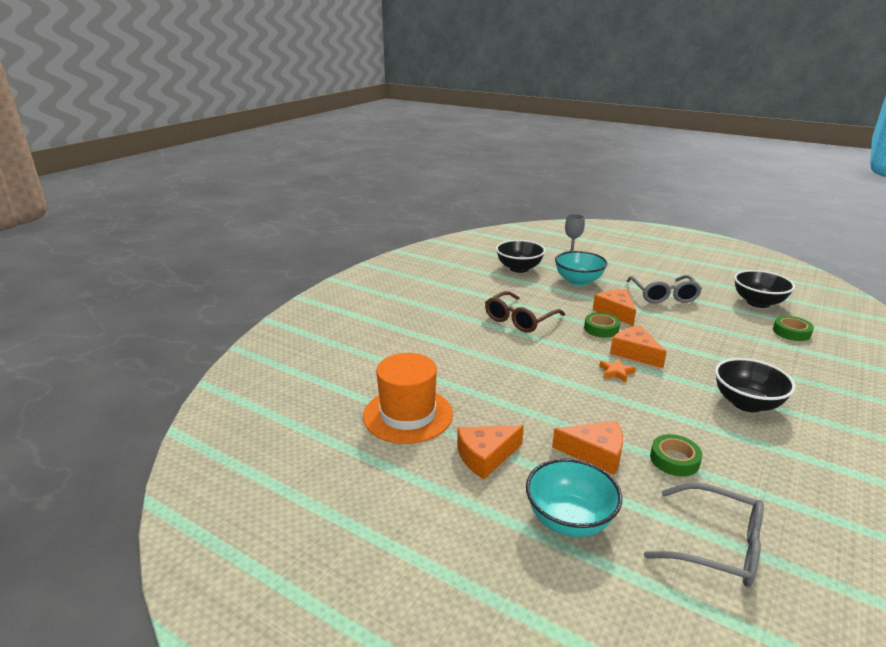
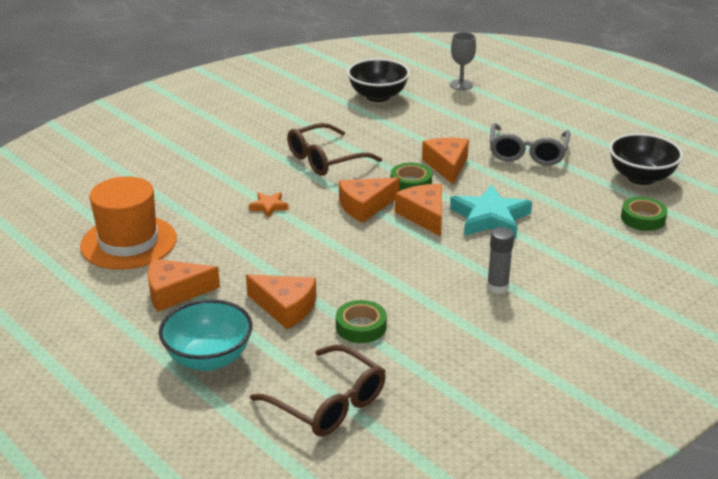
camera: 15 degrees right, 5 degrees up
(578, 281) = (437, 122): turquoise bowl -> none
(583, 352) = (365, 206): none -> orange cheese
(616, 372) = (382, 233): orange star -> orange star (269, 207)
(685, 347) = (490, 218): none -> turquoise star
(716, 545) = (328, 403): grey glasses -> brown glasses
(746, 403) = (497, 287): black bowl -> grey glue stick

